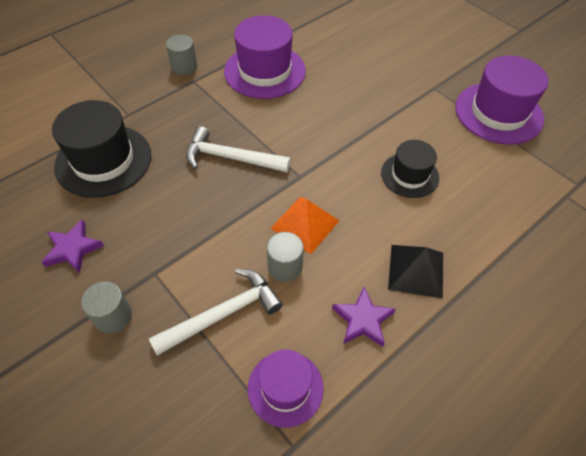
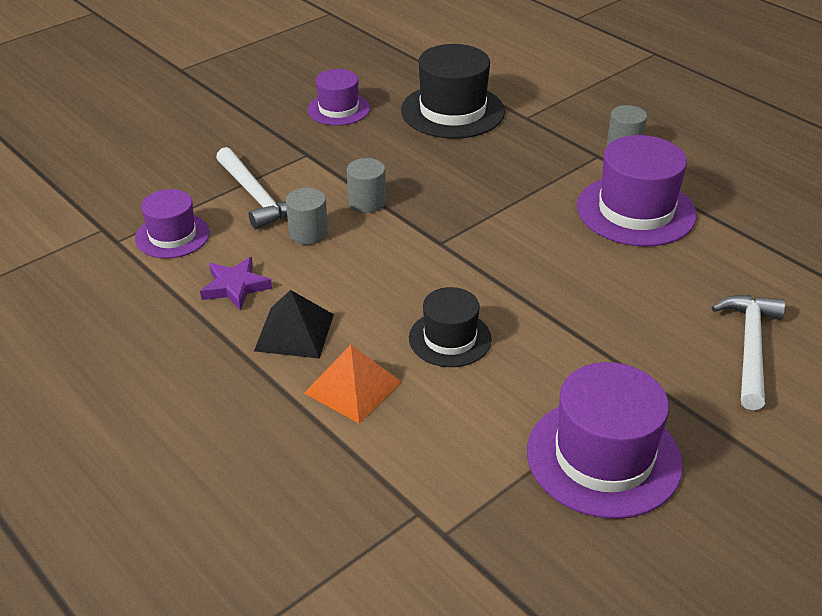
camera: 90 degrees right, 15 degrees down
(73, 249) = (338, 109): purple star -> purple hat
(113, 316) = (263, 138): grey cylinder -> grey cylinder (367, 202)
(231, 158) = (465, 191): white hammer -> white hammer (750, 347)
(305, 224) = (365, 247): orange pyramid -> orange pyramid (352, 387)

